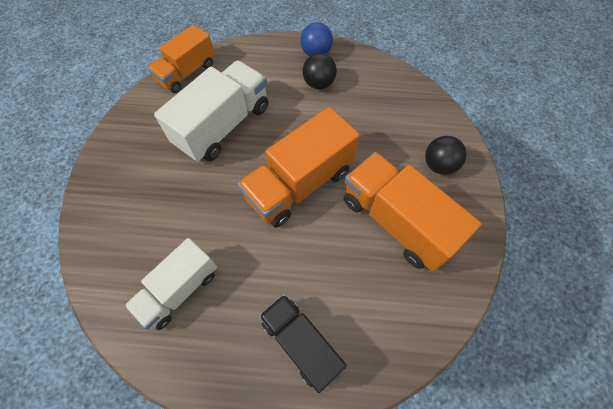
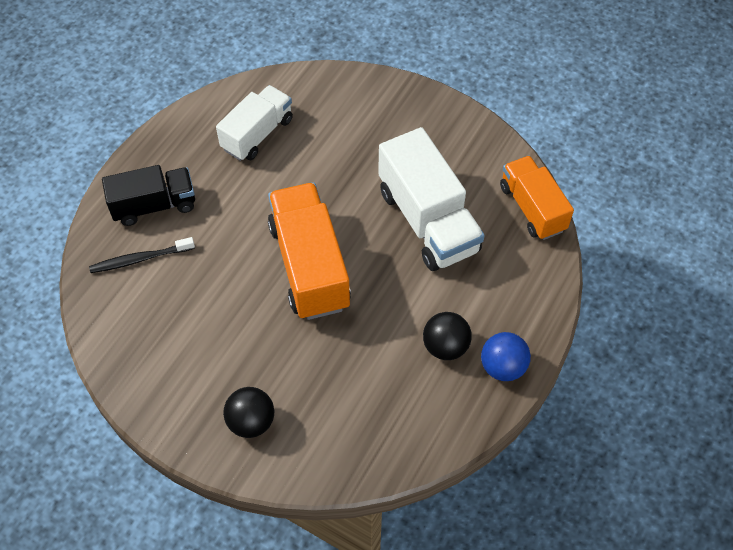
camera: 115 degrees right, 5 degrees down
(179, 289) = (257, 134): white truck -> white truck turned 60 degrees clockwise
(362, 321) = (140, 259): none -> black toothbrush
(396, 221) = (212, 338): orange truck -> none

